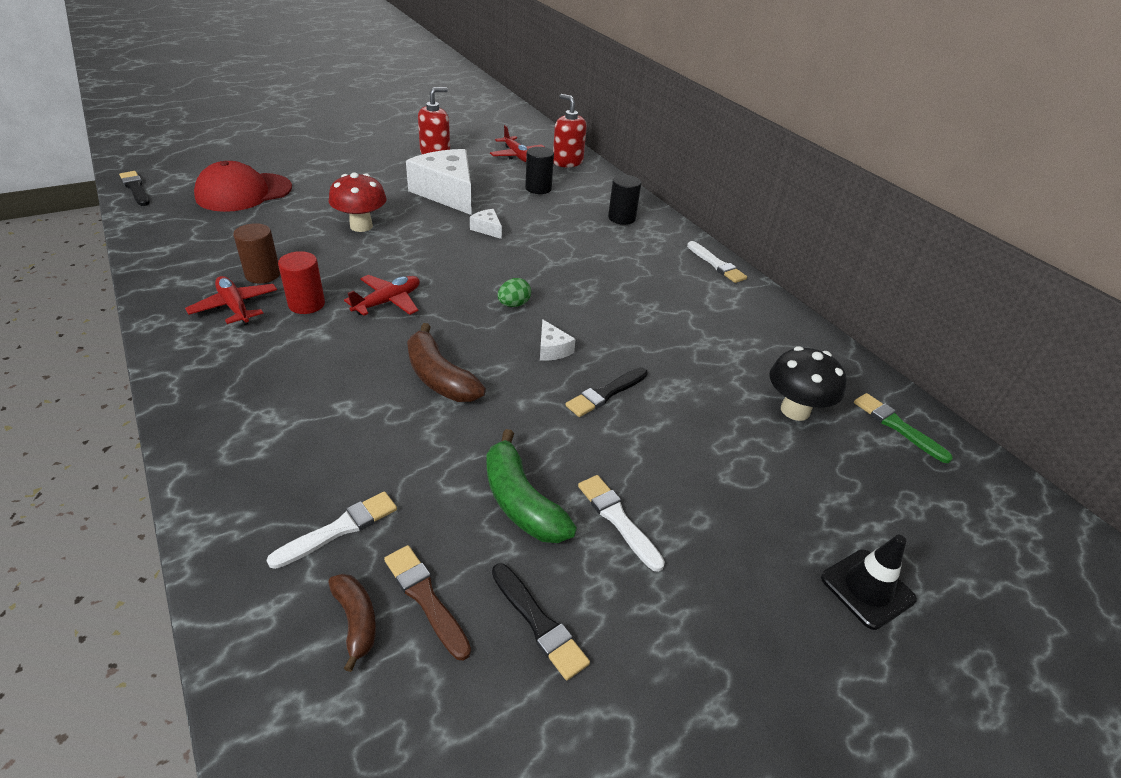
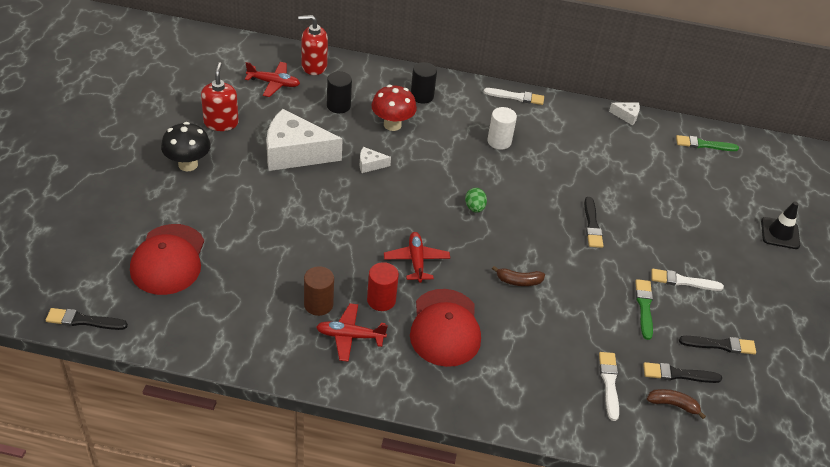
camera: 50 degrees left, 5 degrees up
(306, 357) = (445, 328): none -> red cap
(361, 226) = (298, 222): red mushroom -> red mushroom (392, 125)
(425, 598) = (678, 374): brown brush -> black brush
(439, 377) = (518, 281): brown banana -> brown banana, size x0.60
(521, 501) = (644, 307): green banana -> green brush
(552, 349) = (535, 220): white cheese -> white cheese (626, 116)
(634, 280) = (499, 141): none -> white cylinder
(795, 410) = (664, 168): black mushroom -> black mushroom (188, 164)

